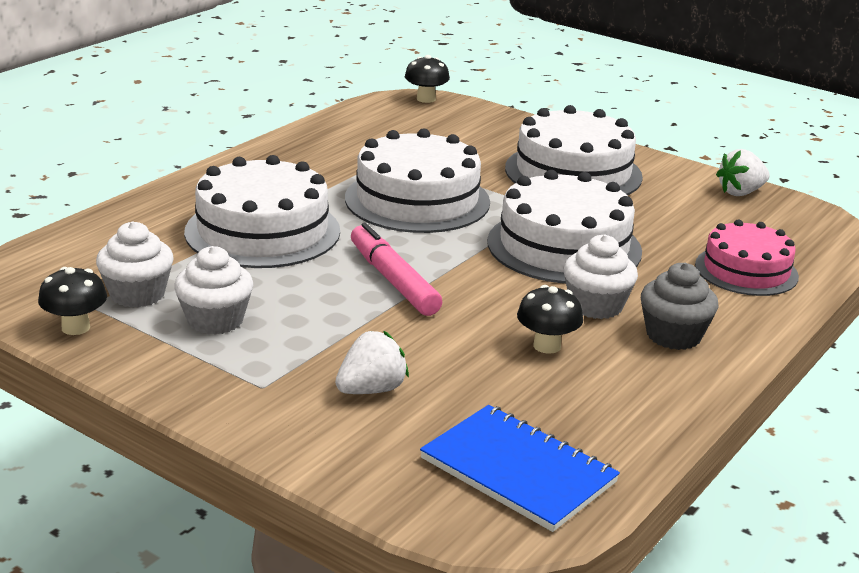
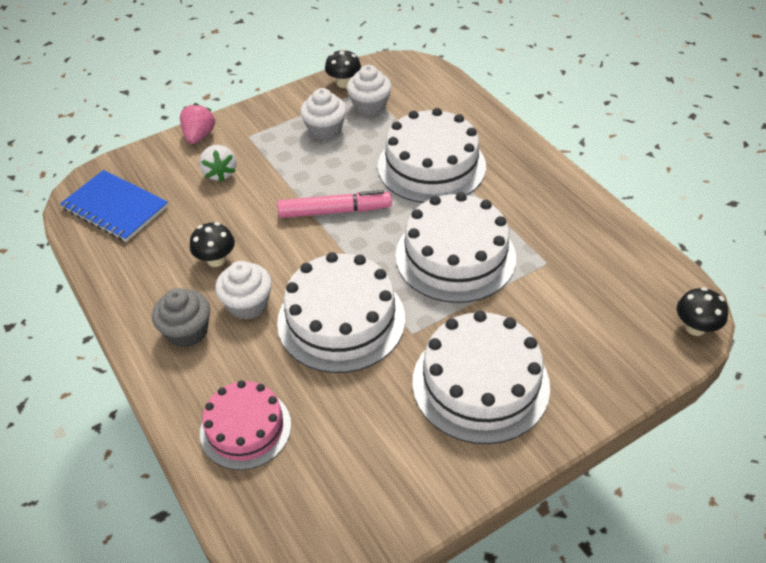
camera: 115 degrees right, 20 degrees up
(285, 438) = (199, 136): none -> pink strawberry
(518, 470) = (115, 208): blue notebook -> blue notebook turned 60 degrees clockwise
(740, 192) = (391, 513): white strawberry -> none

